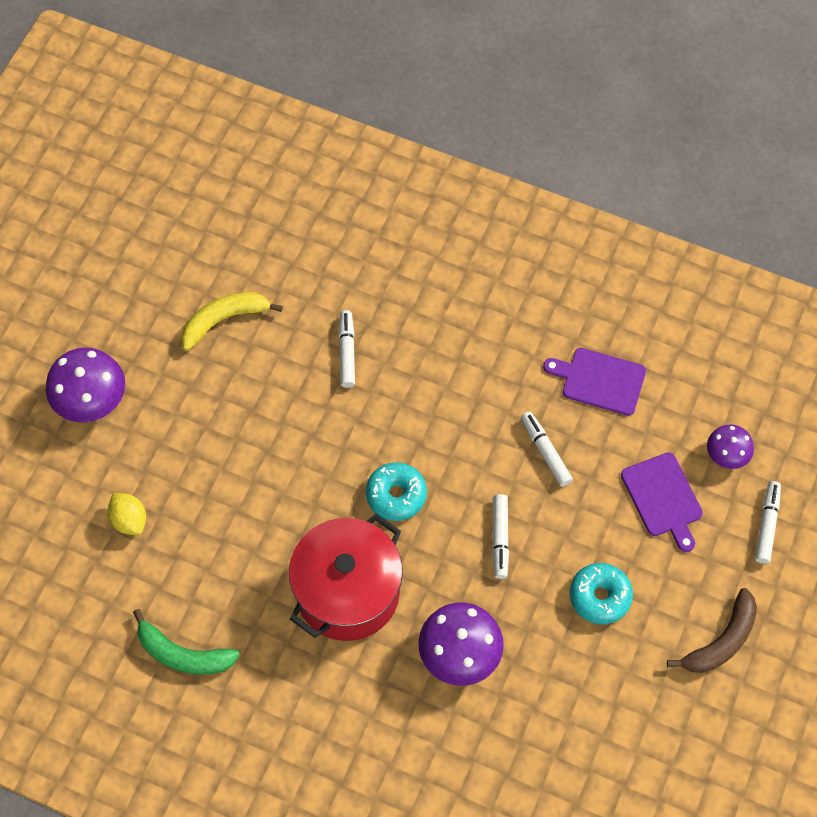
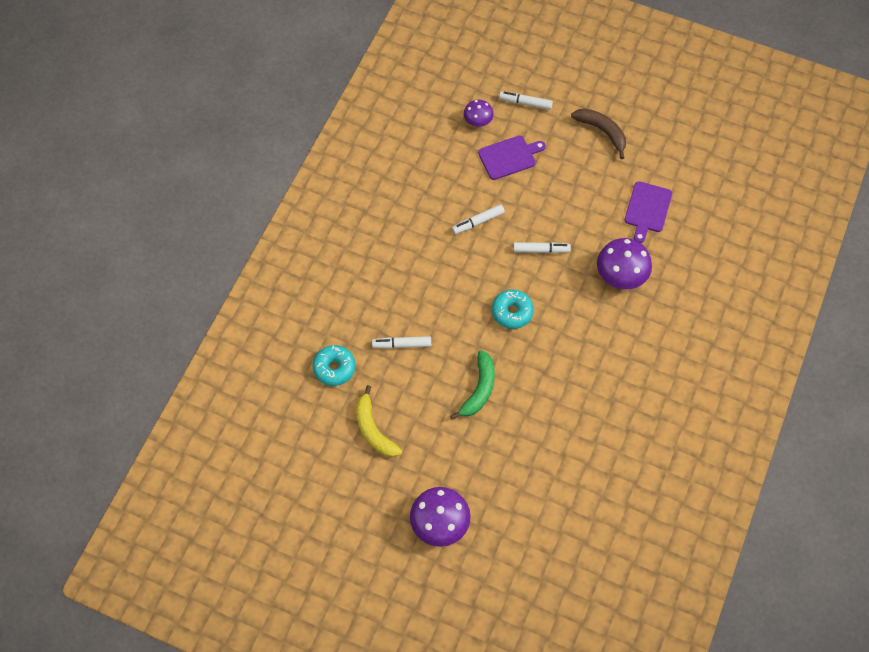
camera: 90 degrees left, 0 degrees up
(129, 520) = (537, 487): yellow lemon -> none
(183, 654) = (634, 445): green banana -> green banana (479, 389)
(347, 592) = (583, 341): red pot -> none
(600, 380) = (425, 188): purple cutting board -> purple cutting board (647, 209)
(600, 596) = (577, 195): turquoise donut -> turquoise donut (334, 368)

